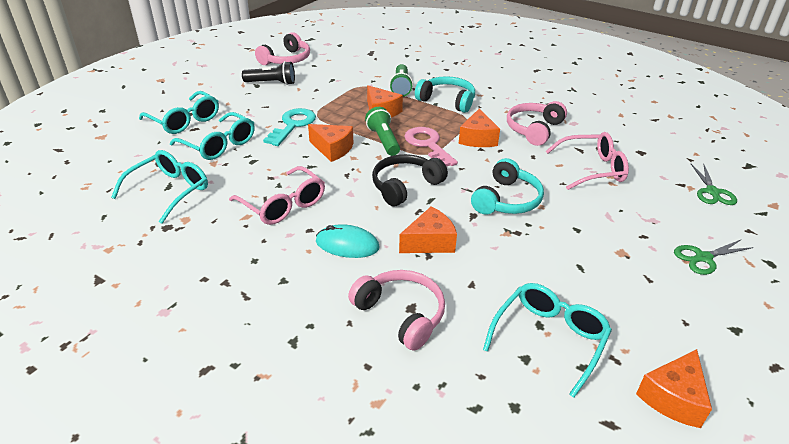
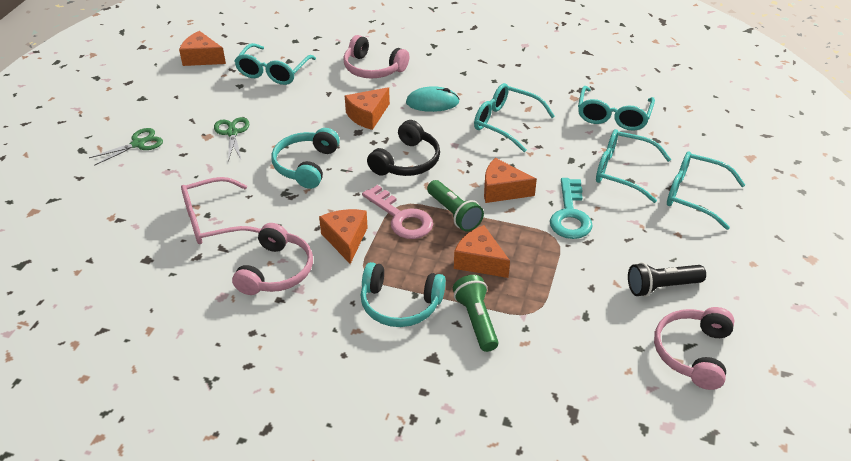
camera: 165 degrees right, 5 degrees up
(283, 205) = (506, 123): pink glasses -> turquoise glasses
(673, 398) = (202, 58): orange cheese -> orange cheese turned 90 degrees counterclockwise
(712, 192) = (90, 216): green scissors -> green scissors (232, 133)

